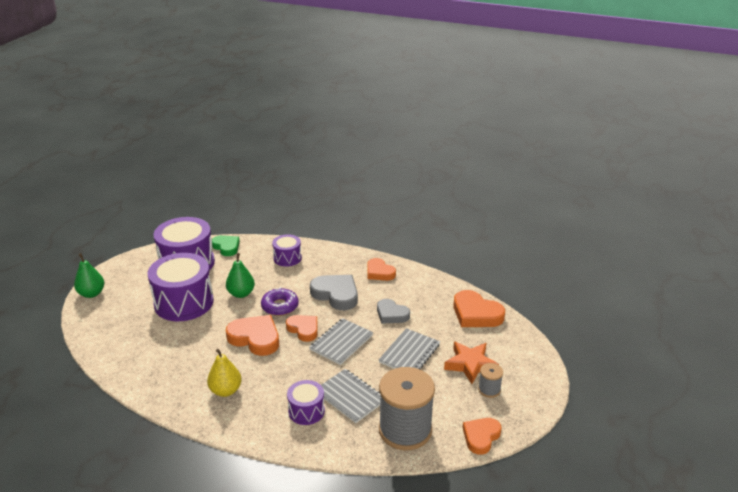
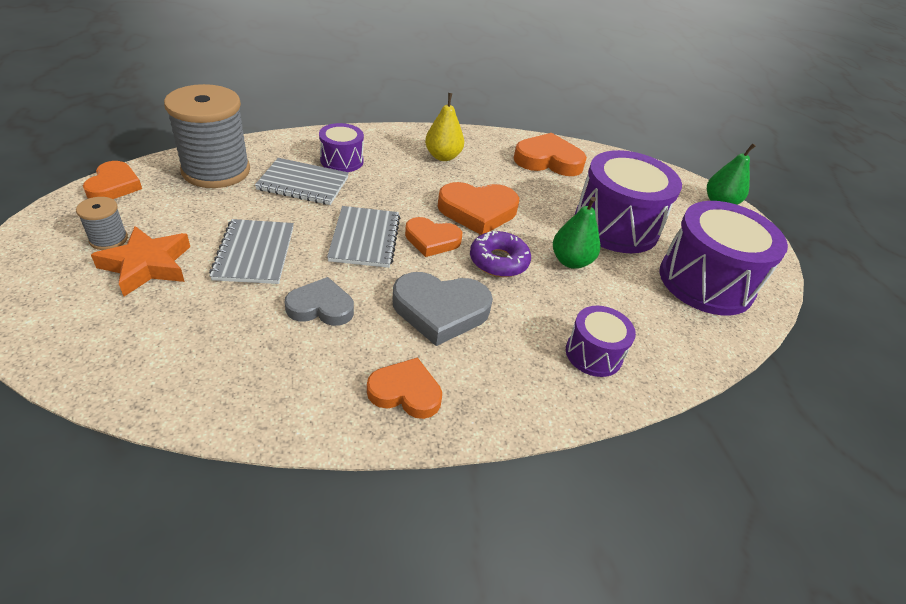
camera: 140 degrees right, 10 degrees up
(226, 247) = (707, 335): green heart -> none
(476, 314) = (156, 365): orange heart -> orange heart (548, 160)

